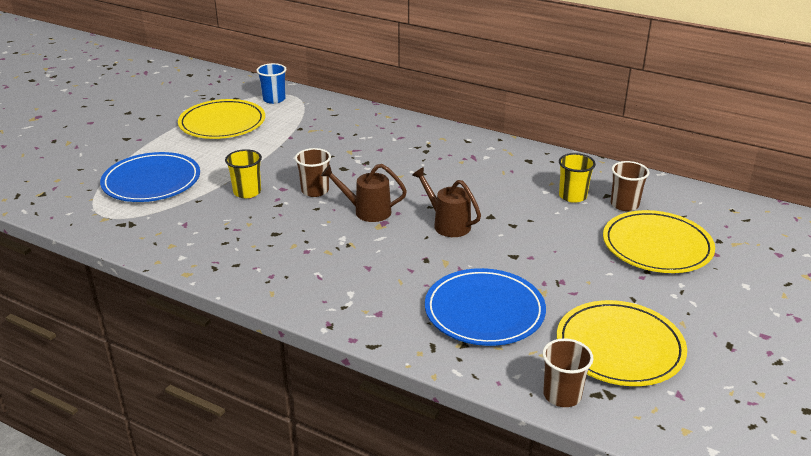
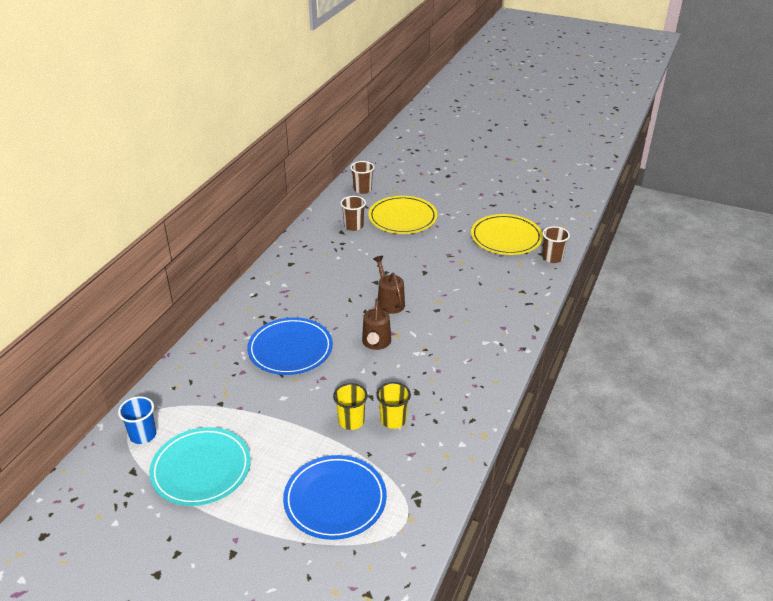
camera: 95 degrees left, 5 degrees up
(222, 123) = (201, 469): yellow plate -> turquoise plate
(315, 191) = (345, 377): brown cup -> brown cup (362, 189)
(447, 224) = (389, 301): brown watering can -> brown watering can turned 120 degrees clockwise
(484, 311) = (488, 284): blue plate -> blue plate (290, 349)
(572, 196) = (344, 246): yellow cup -> yellow cup (393, 420)

